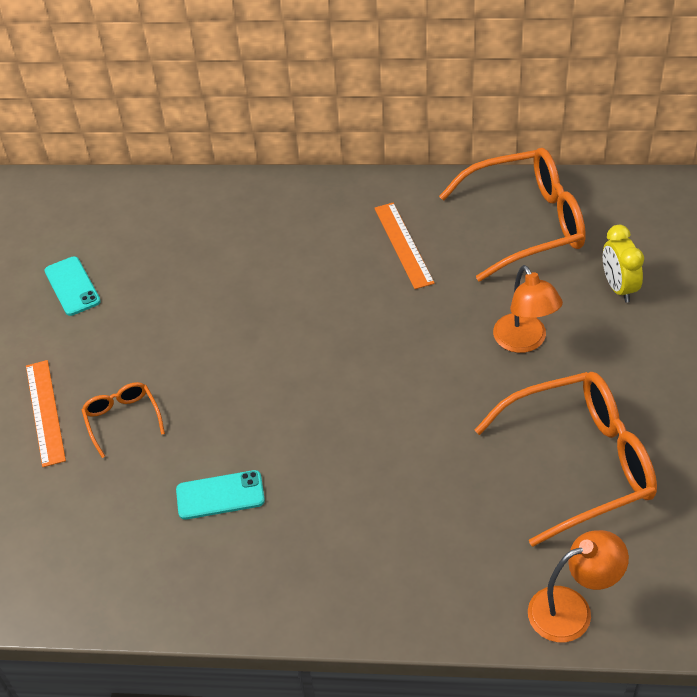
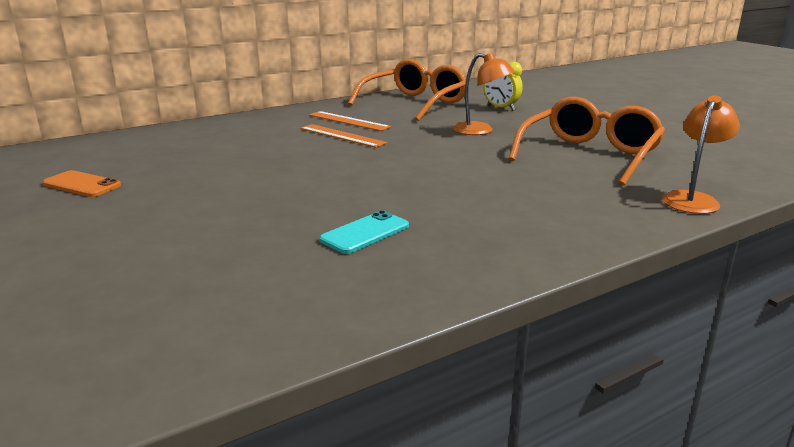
camera: 40 degrees left, 25 degrees down
(45, 412) = (123, 243): orange ruler -> orange ruler (342, 135)
(72, 286) = (82, 184): turquoise phone -> orange phone
(122, 419) = (215, 226): orange glasses -> none

